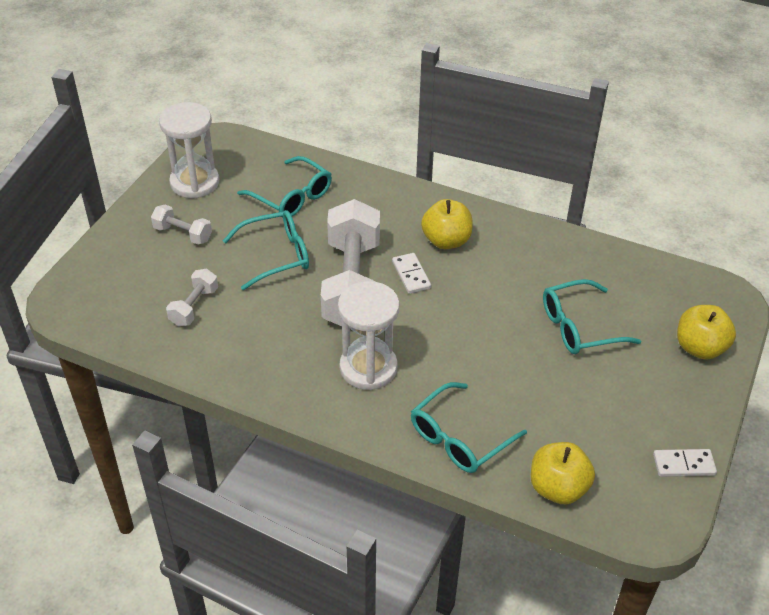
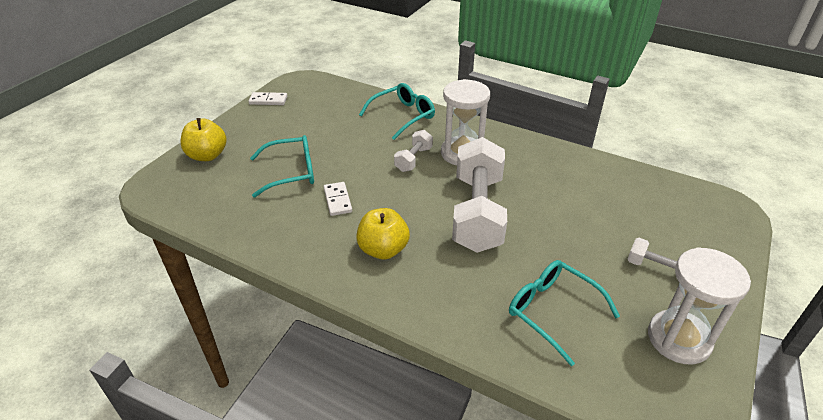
camera: 175 degrees left, 5 degrees down
(194, 307) = (613, 200): white dumbbell -> white dumbbell (413, 159)
(276, 255) = (553, 242): turquoise glasses -> none
(411, 275) = (422, 218): white domino -> white domino (338, 200)
(558, 488) = (349, 94): yellow apple -> none

